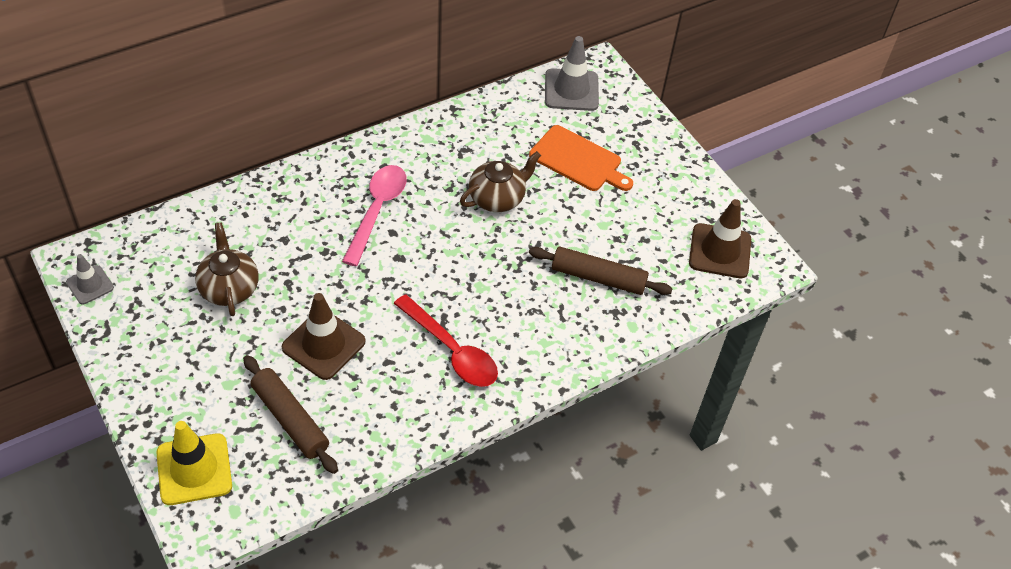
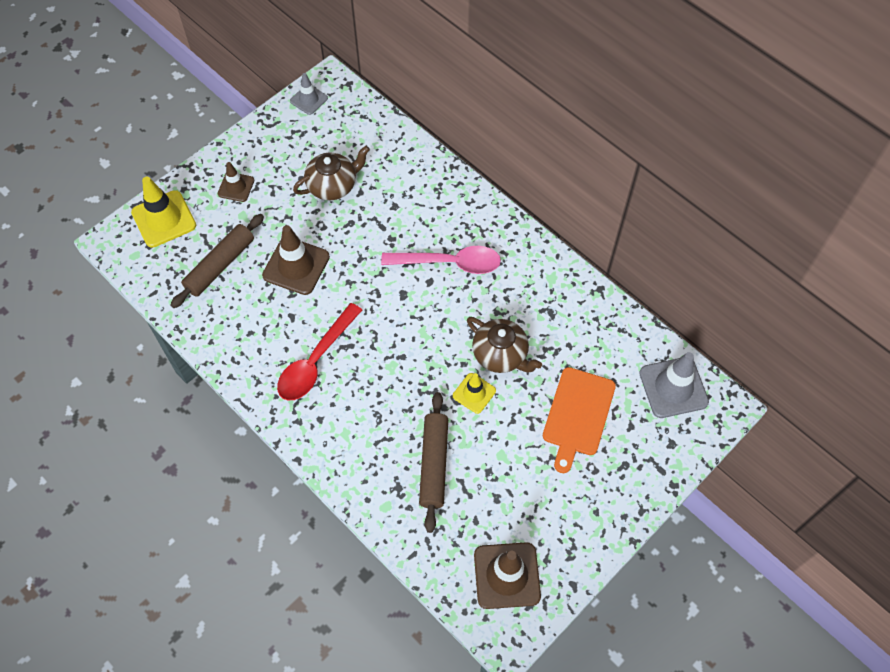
camera: 80 degrees right, 10 degrees up
(183, 383) = (236, 187): none -> brown traffic cone
(532, 228) = (474, 393): none -> yellow traffic cone

